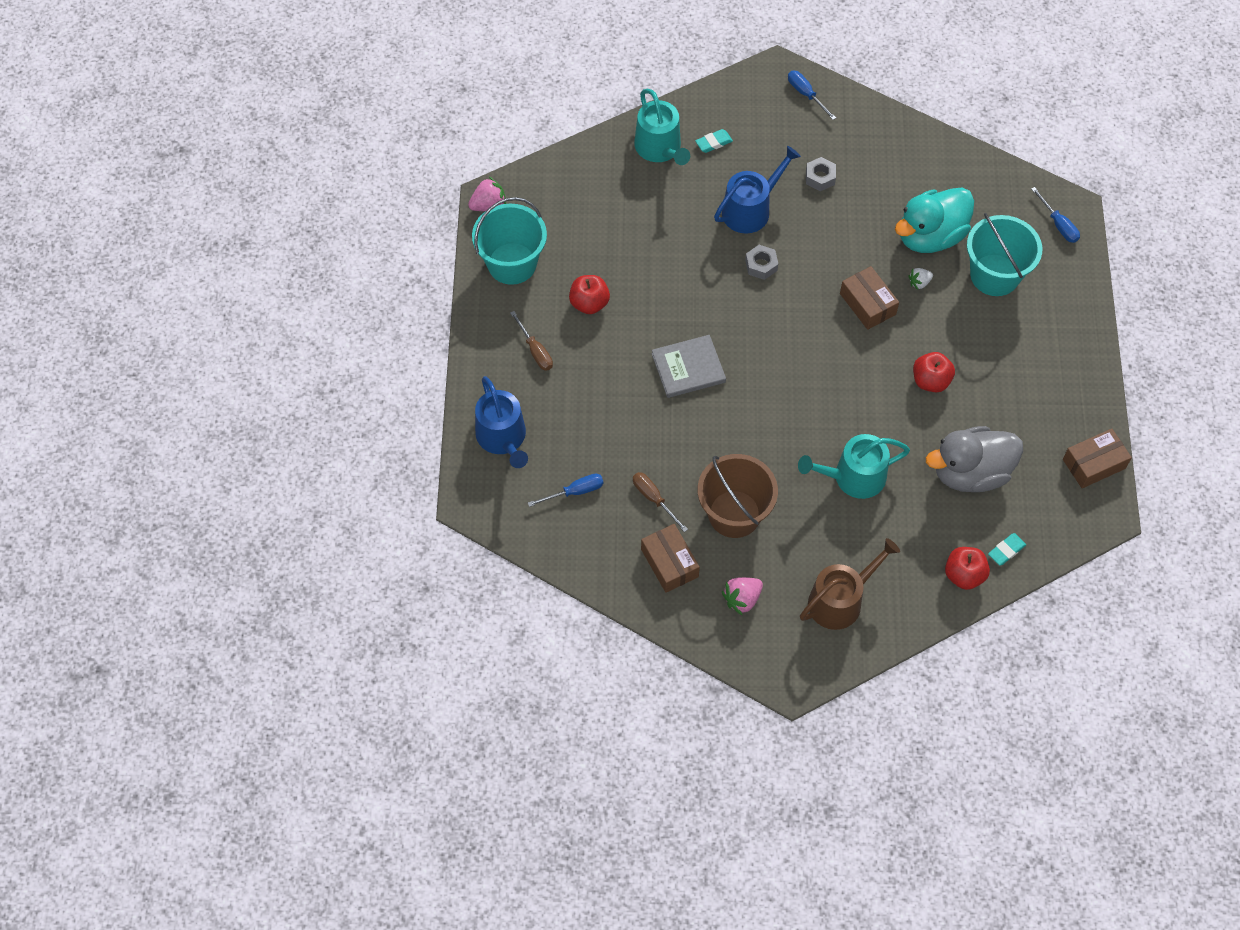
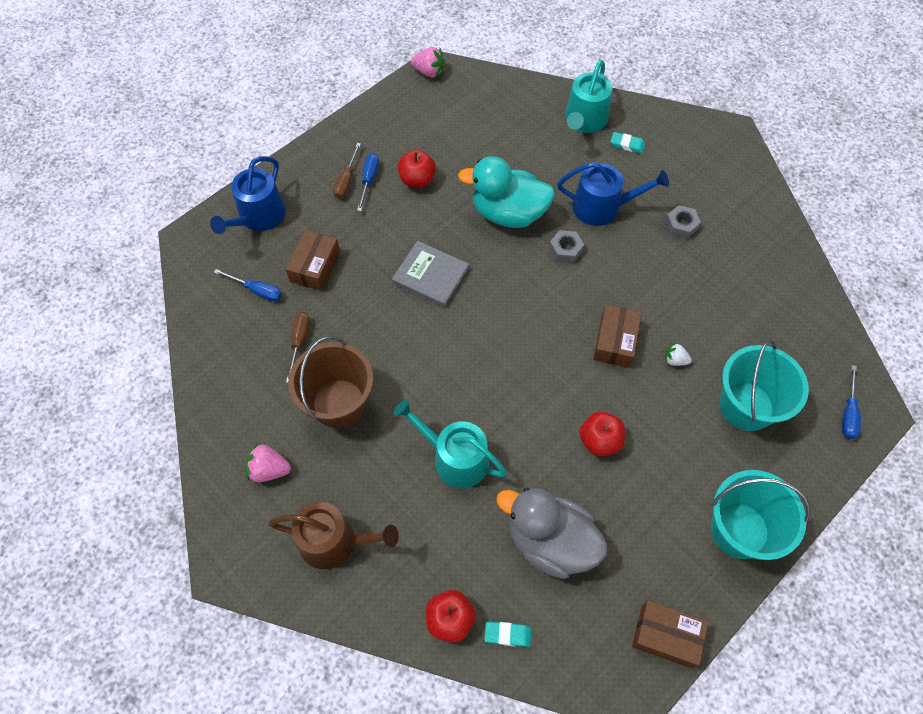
camera: 45 degrees right, 0 degrees up
(512, 263) = (399, 117): turquoise bucket -> turquoise bucket (739, 530)
(669, 563) = (254, 395): brown box -> brown box (315, 266)
(806, 94) = (735, 163): blue screwdriver -> blue screwdriver (369, 180)
(930, 236) = (723, 334): turquoise duck -> turquoise duck (508, 213)

